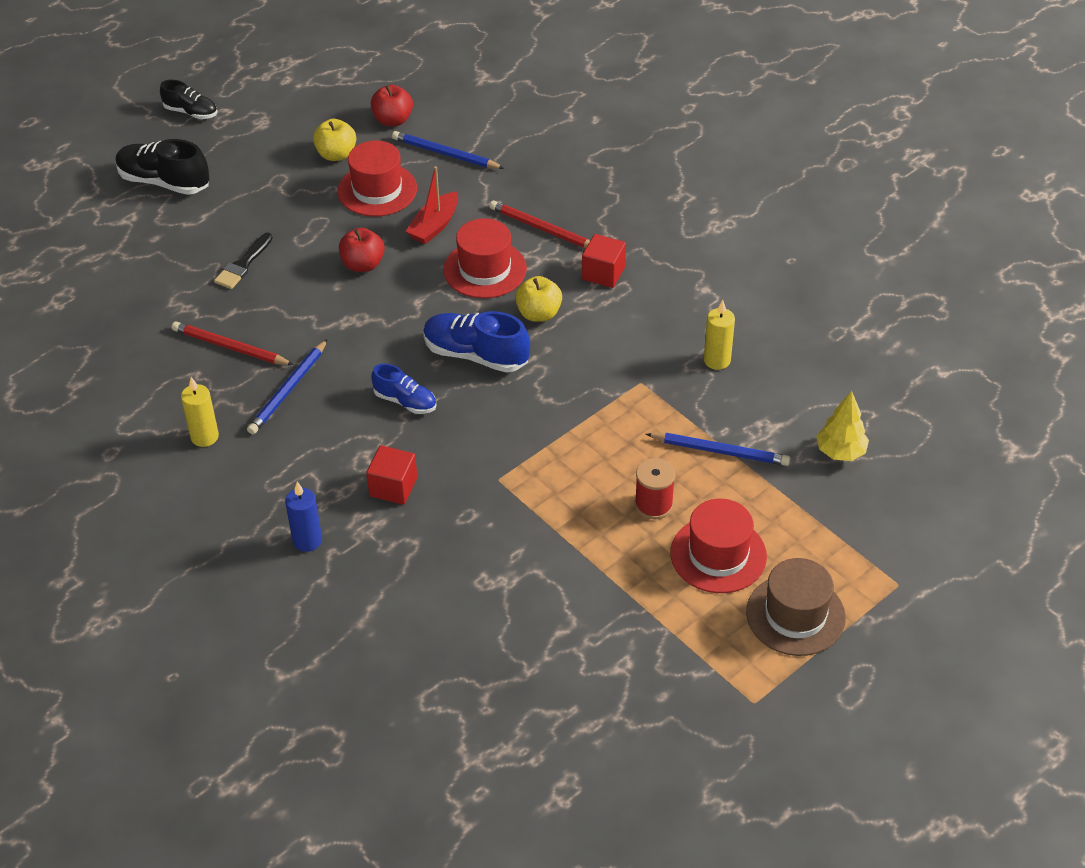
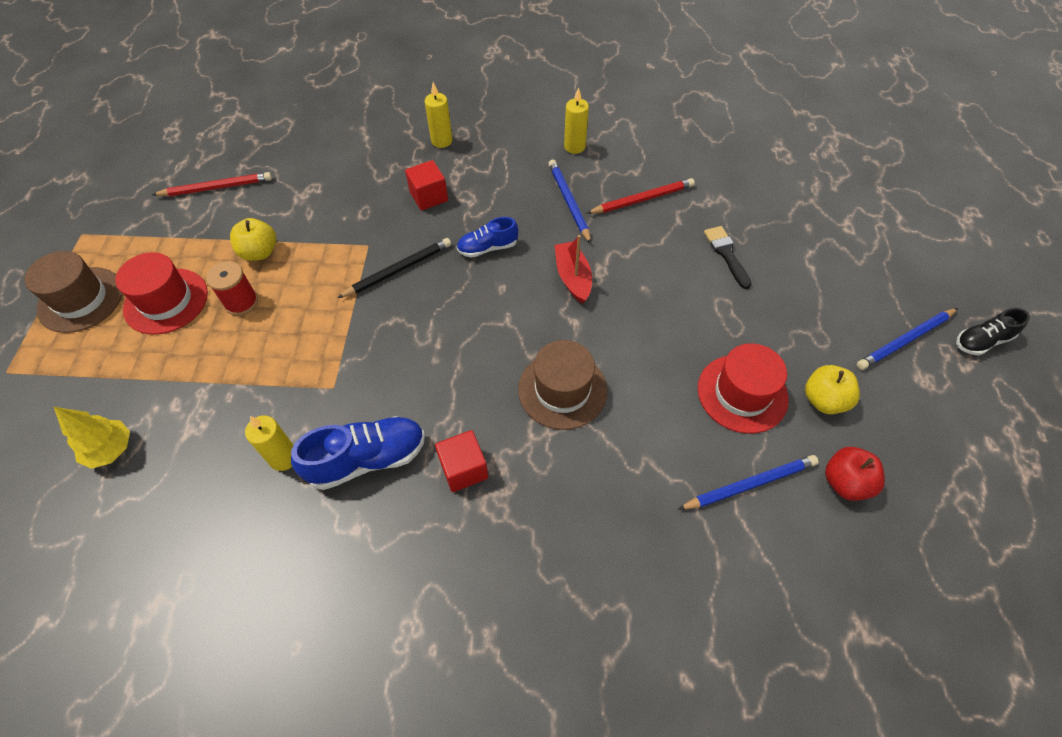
camera: 135 degrees right, 10 degrees up
(164, 182) = (881, 269): black shoe -> none
(307, 540) = (442, 141): blue candle -> yellow candle
(363, 265) = (653, 319): red apple -> none
(434, 226) = (652, 397): red boat -> red boat (573, 277)
(476, 355) = (481, 314): blue shoe -> blue shoe (367, 459)
(485, 269) = (562, 390): red hat -> brown hat
(498, 436) = (398, 270): none -> black pencil
(538, 314) = (474, 384): yellow apple -> yellow apple (260, 252)
(543, 229) = (566, 473): red pencil -> red pencil (216, 188)
(720, 451) = (219, 376): blue pencil -> blue pencil (905, 340)

